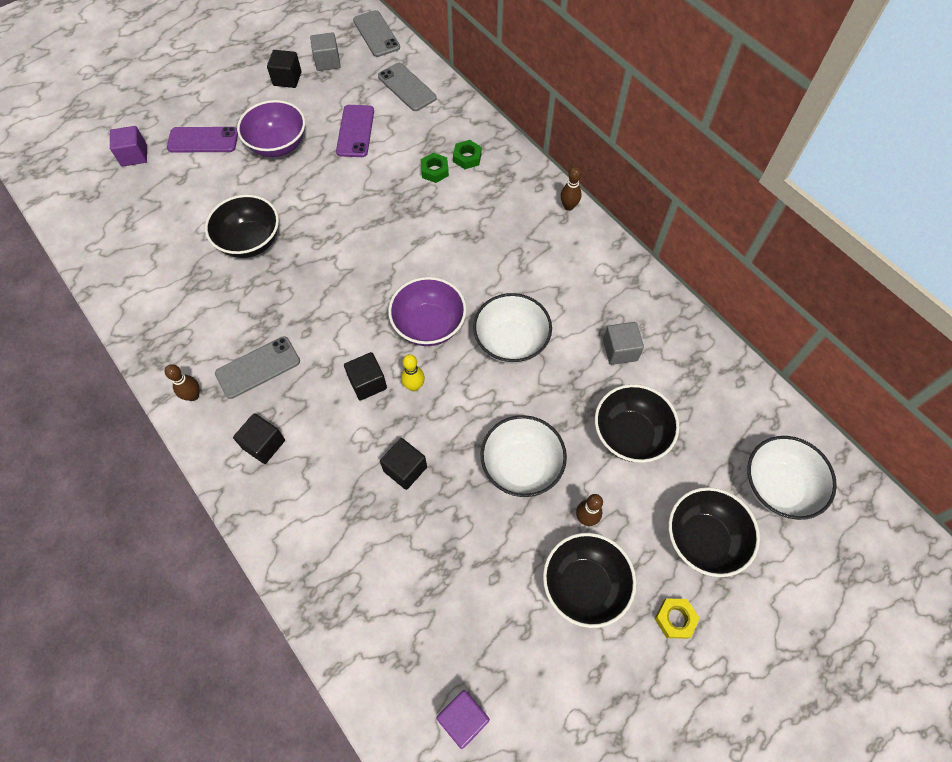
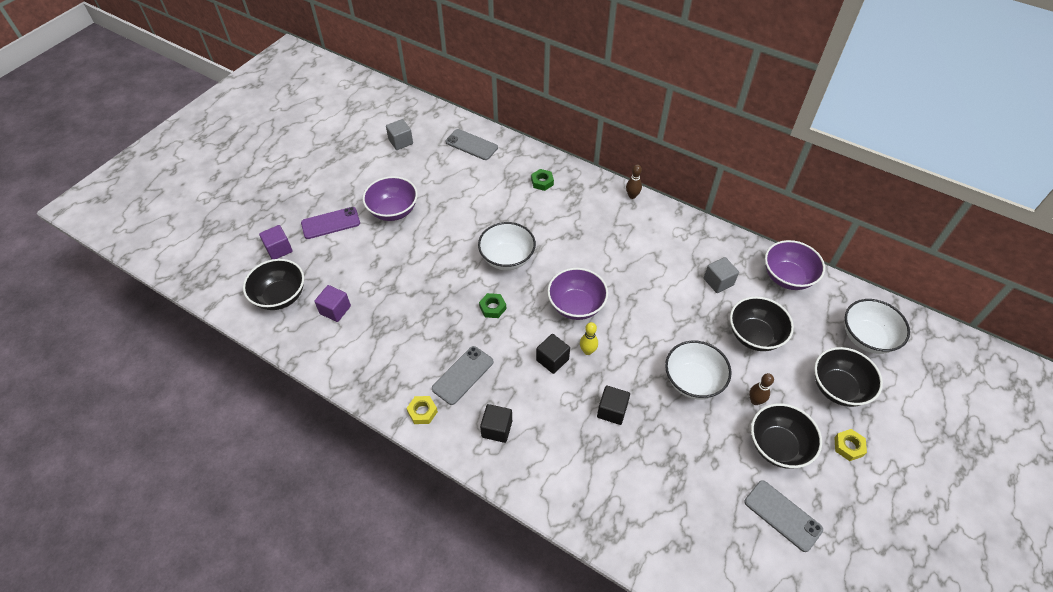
camera: 20 degrees left, 10 degrees down
(193, 395) = (422, 412): brown bowling pin -> yellow nut
(250, 241) = (408, 286): black bowl -> black bowl (280, 296)
(287, 79) = (375, 161): black cube -> none
(355, 131) = (448, 185): purple phone -> none
(376, 34) = (428, 113): grey phone -> grey phone (782, 515)
(434, 171) = (523, 197): green nut -> green nut (492, 308)
(463, 719) = (745, 568): purple cube -> purple cube (335, 310)
(511, 342) = (640, 299): white bowl -> white bowl (507, 258)
(714, 372) = (787, 277): none -> purple bowl

